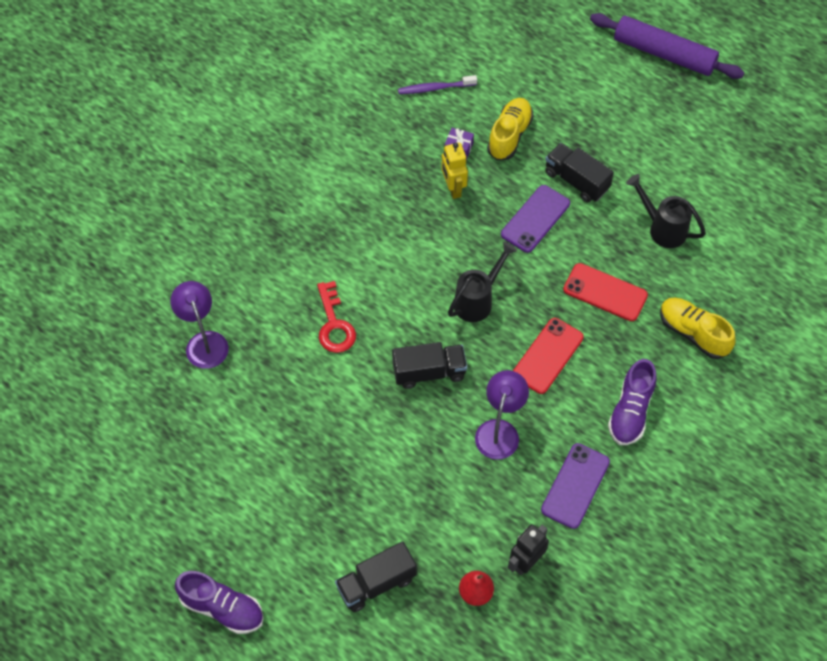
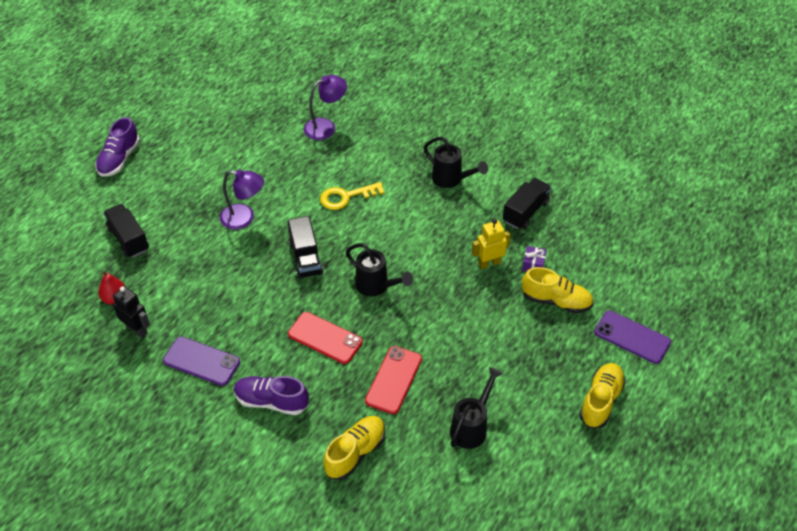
camera: 85 degrees right, 10 degrees down
(320, 211) = (451, 179): none -> black watering can
(334, 324) = (346, 197): red key -> yellow key
(435, 88) = (596, 244): purple toothbrush -> none
(499, 430) = (253, 307): purple lamp -> purple lamp (244, 218)
(535, 219) = (466, 324): purple phone -> purple phone (632, 337)
(576, 181) = (514, 354): black truck -> black truck (525, 212)
(633, 119) = (600, 401): none -> yellow shoe
(663, 54) = (693, 428): purple rolling pin -> none

